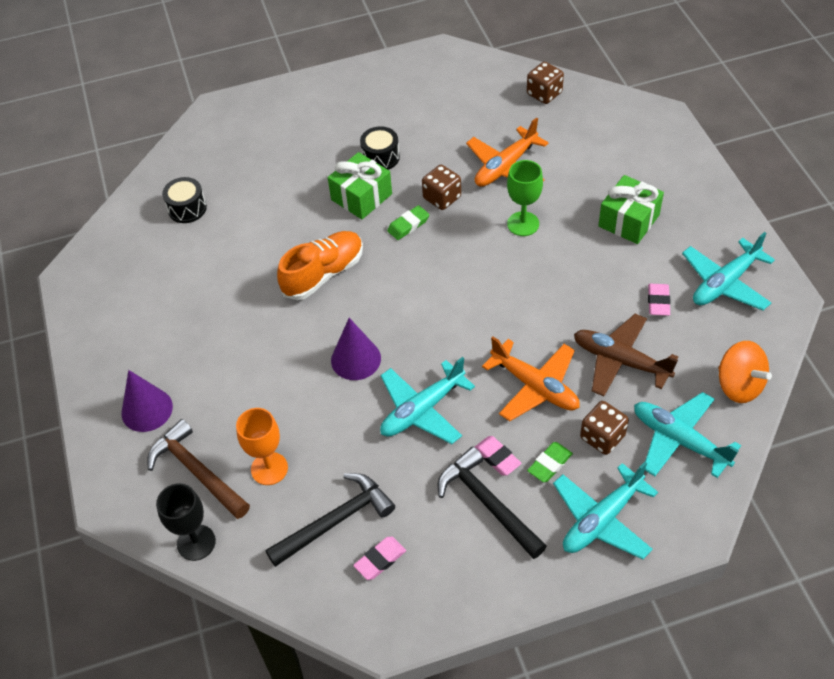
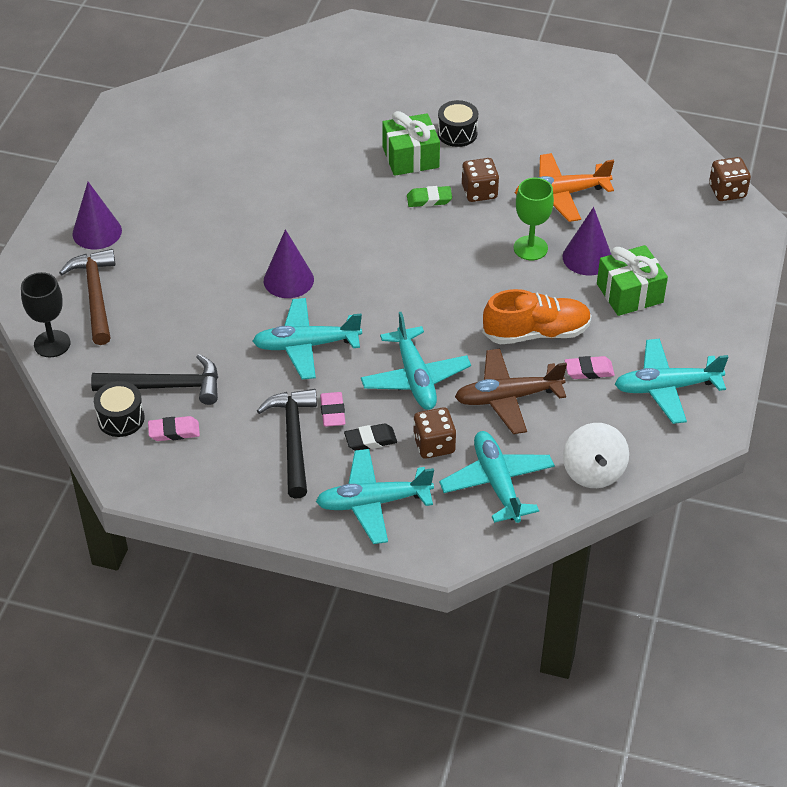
camera: 30 degrees right, 5 degrees down
(187, 208) = (258, 96): black drum -> black drum (121, 418)
(269, 468) = (150, 323): orange goblet -> none
(323, 274) = (322, 202): orange shoe -> orange shoe (536, 333)
(535, 386) = (415, 378): orange plane -> turquoise plane
(544, 94) = (659, 150): brown dice -> brown dice (727, 191)
(549, 464) = (370, 440): green eraser -> black eraser
(572, 208) = (587, 257): none -> purple cone
(620, 361) = (507, 398): brown plane -> brown plane turned 75 degrees counterclockwise
(658, 302) = (589, 370): pink eraser -> pink eraser turned 45 degrees clockwise
(739, 385) = (593, 471): orange spinning top -> white spinning top

